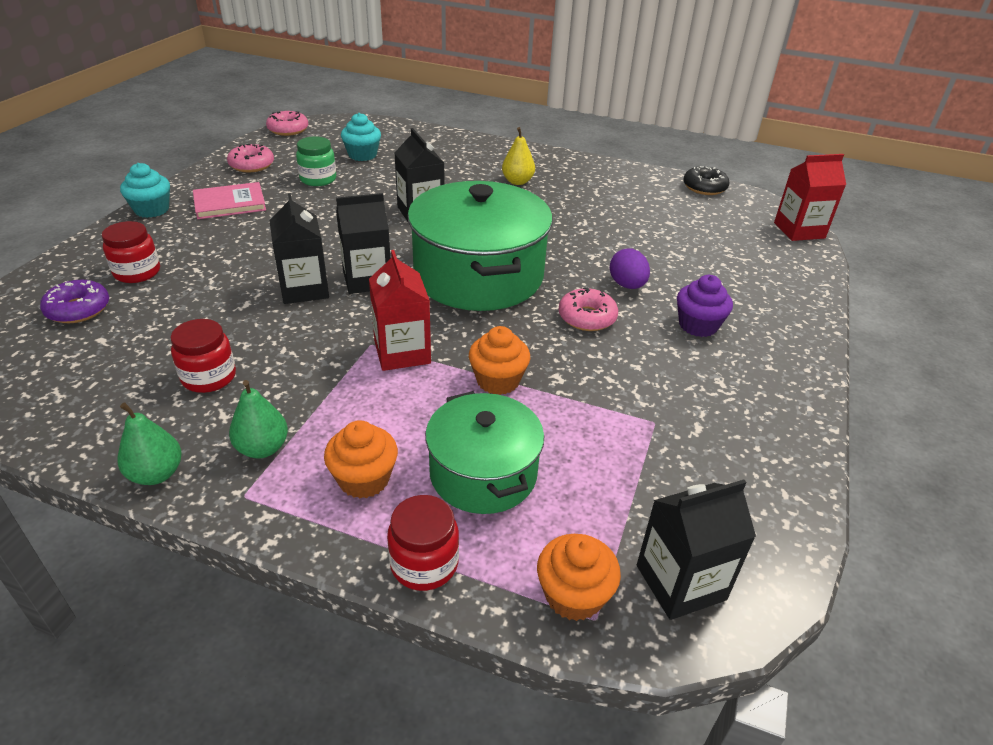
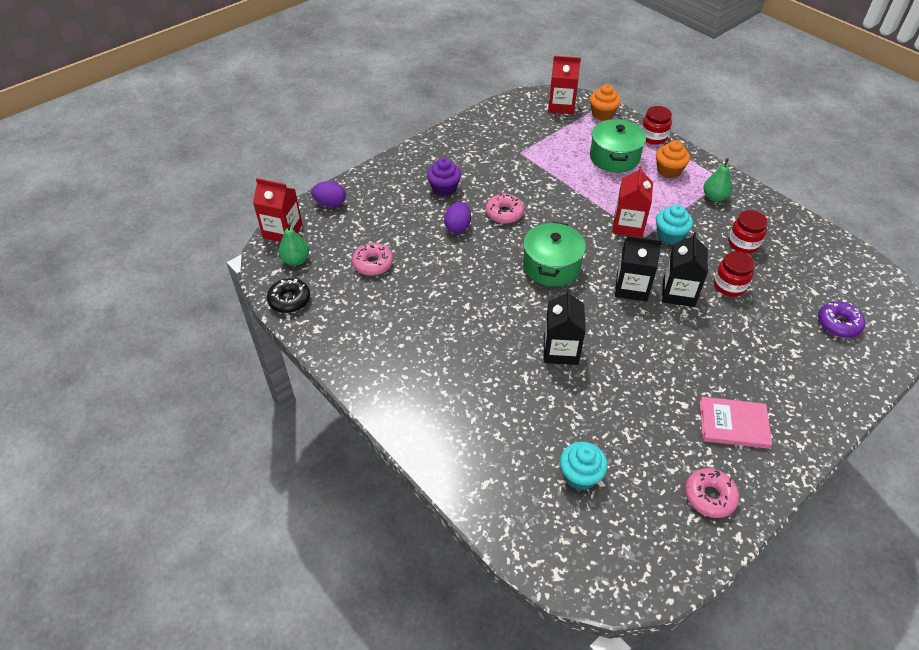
camera: 150 degrees left, 10 degrees up
(137, 272) = (804, 350): red jar -> red jar (729, 286)
(152, 210) = (809, 439): turquoise cupcake -> turquoise cupcake (670, 235)
(156, 474) = (765, 201): green pear -> green pear (296, 260)
(288, 129) = (657, 581): pink donut -> pink donut (373, 264)
(318, 179) = (641, 439): green jar -> none
(478, 275) = (551, 266): green pot -> green pot, size x0.60
(498, 380) = (582, 193): orange cupcake -> none
(517, 181) = (447, 366): yellow pear -> none
(680, 582) = (561, 106): black carton -> red carton
(799, 267) = (330, 204): none -> purple egg

